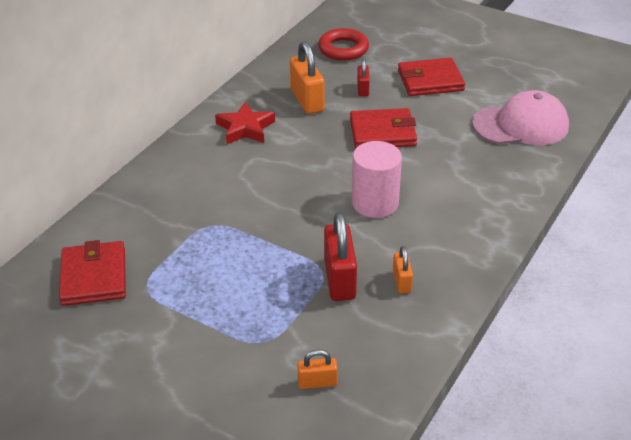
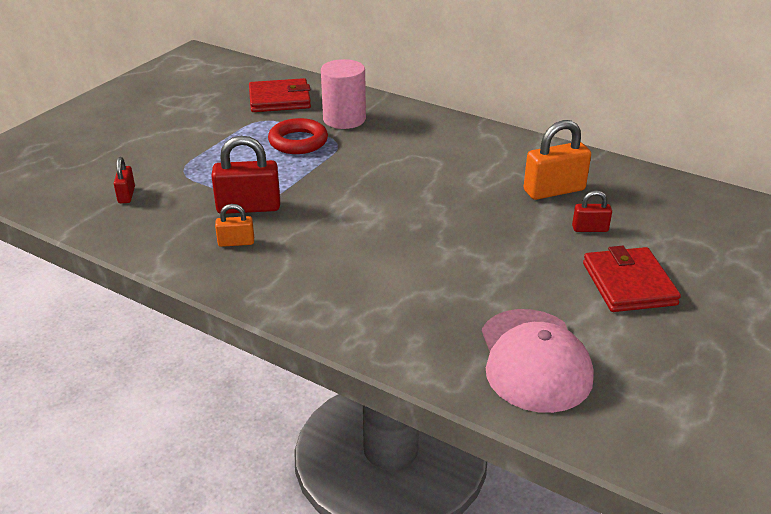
camera: 90 degrees right, 5 degrees down
(245, 128) = (492, 155): red star -> none
(317, 382) = (126, 195): orange padlock -> red padlock
(343, 49) = (683, 216): red ring -> red ring (298, 142)
(375, 203) = (362, 230): pink cylinder -> pink cylinder (344, 119)
(382, 132) = (496, 240): red wallet -> none

